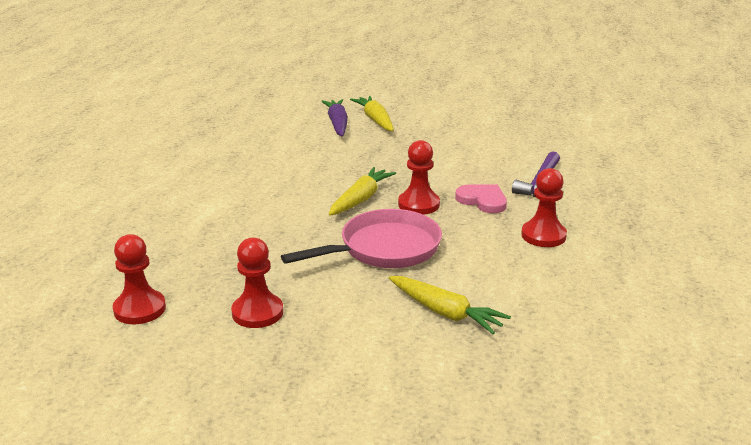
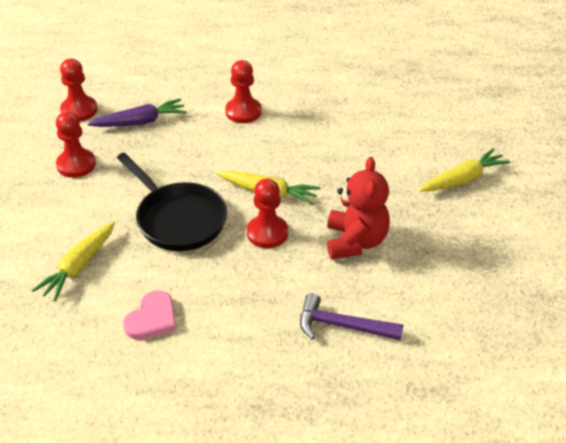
camera: 80 degrees right, 15 degrees up
(337, 124) = (439, 153): purple carrot -> purple carrot (140, 122)
(384, 249) = (178, 219): pink pan -> black pan
(440, 168) = (355, 242): none -> red teddy bear
(482, 200) = (287, 279): pink heart -> pink heart (152, 319)
(543, 235) = (220, 329): red pawn -> red pawn (243, 112)

